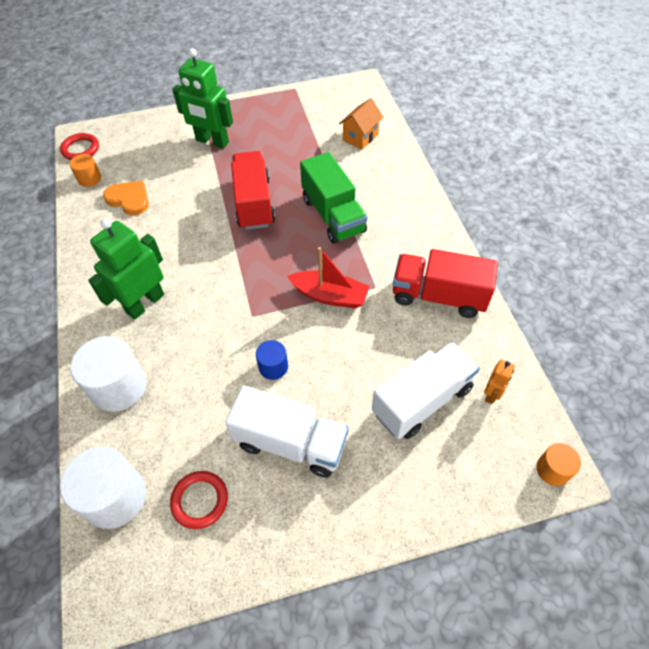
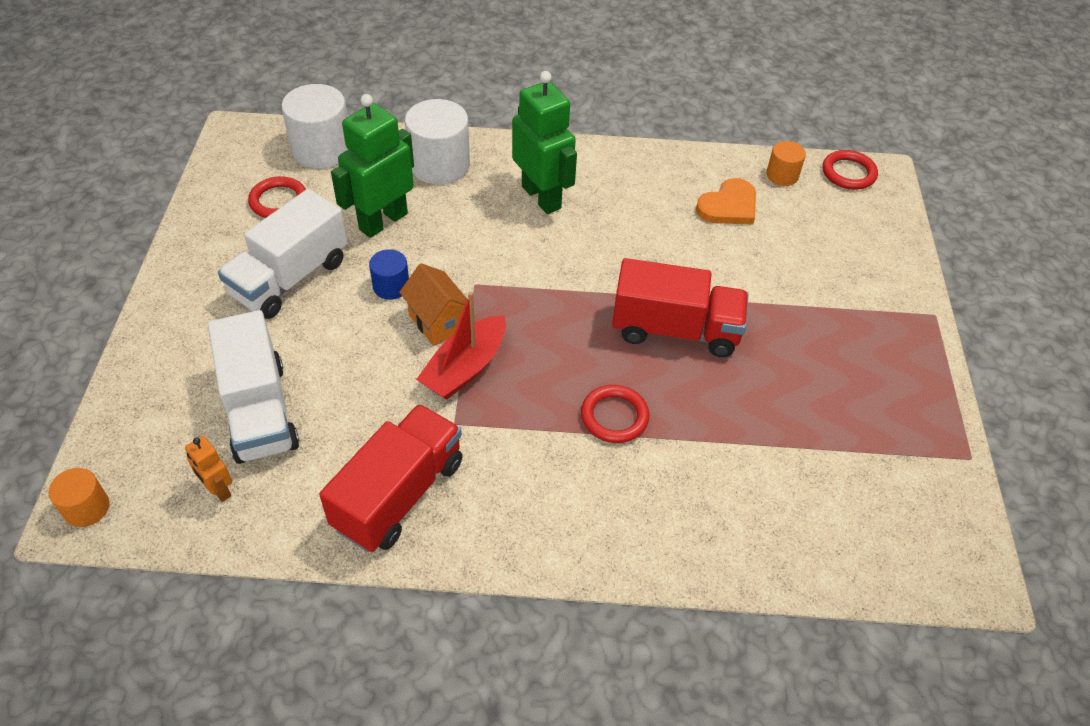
camera: 105 degrees right, 5 degrees down
(212, 141) = (833, 311): green robot -> green robot (383, 221)
(333, 215) = (614, 416): green truck -> red ring
(360, 137) = (798, 517): orange house -> orange house (438, 322)

